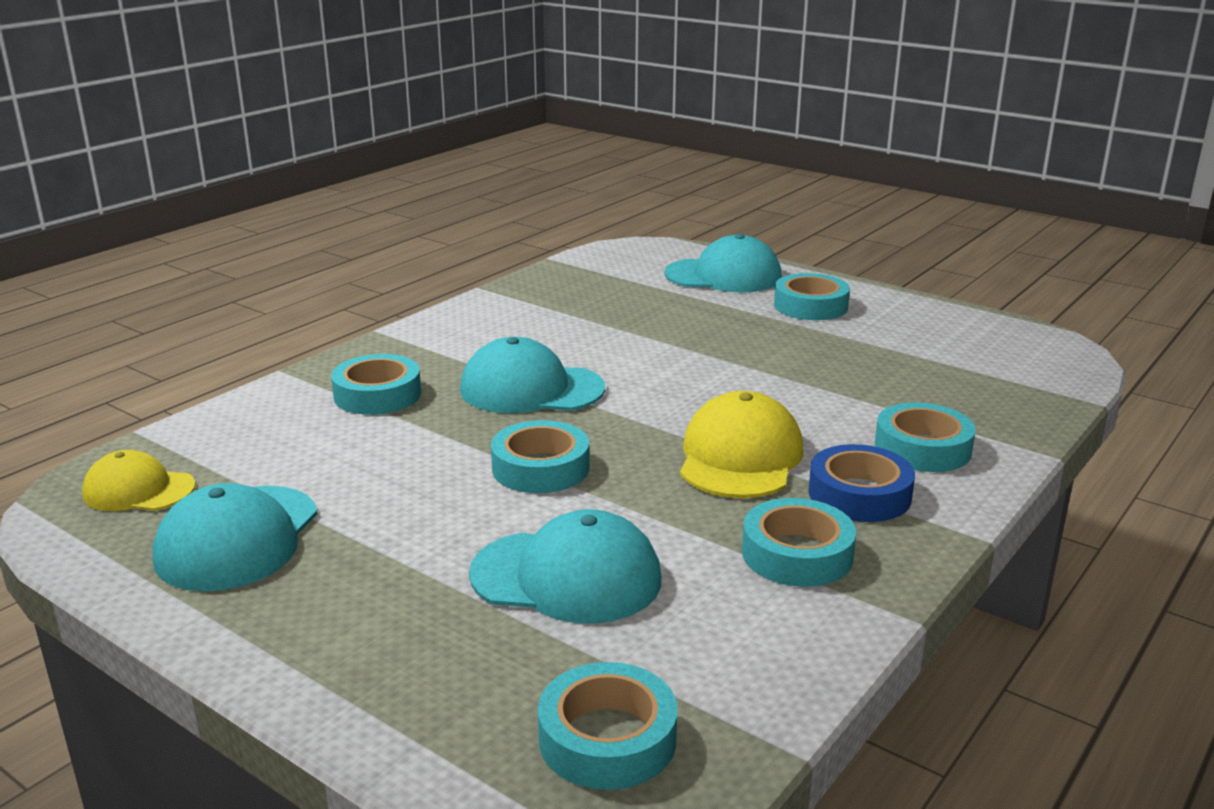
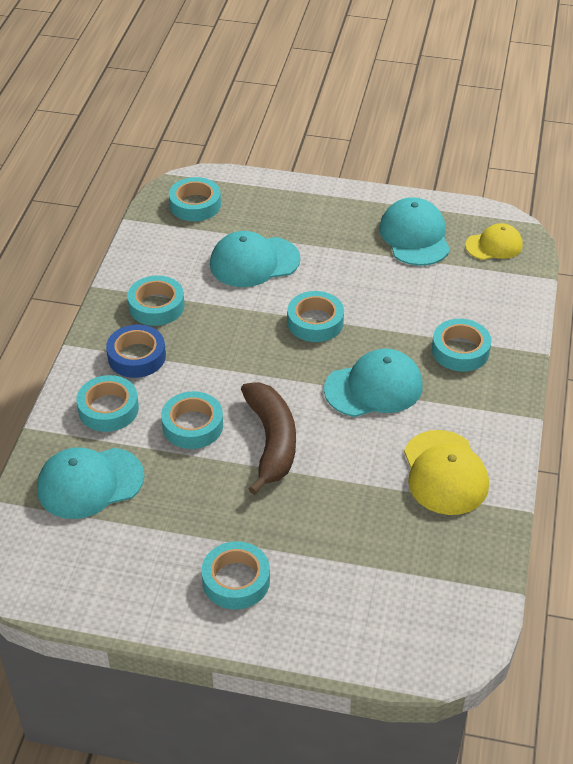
camera: 155 degrees right, 20 degrees up
(706, 376) = (271, 442): none -> brown banana
(723, 276) = (337, 615): turquoise cap -> turquoise cap (89, 483)
(740, 457) = (212, 366): yellow cap -> yellow cap (445, 473)
(802, 408) = (192, 425): none -> turquoise tape

